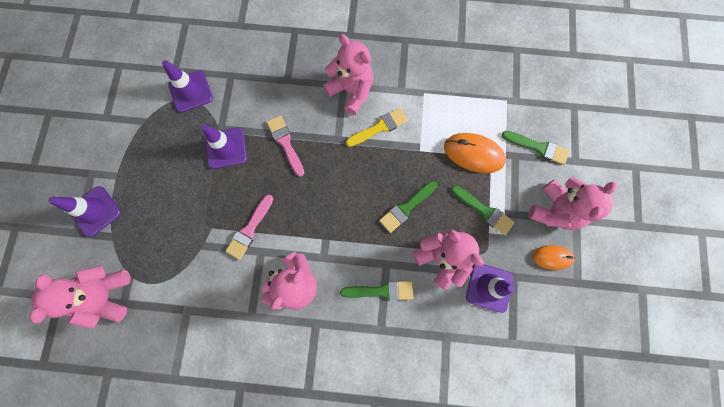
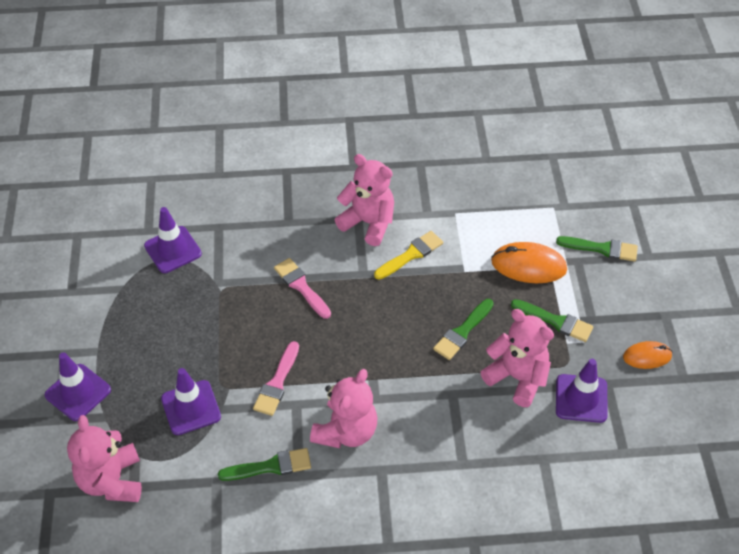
camera: 10 degrees left, 25 degrees down
(226, 148) = (229, 302): purple traffic cone -> purple traffic cone (191, 407)
(381, 291) = (453, 422): green brush -> green brush (270, 466)
(554, 210) = (636, 309): pink teddy bear -> none

